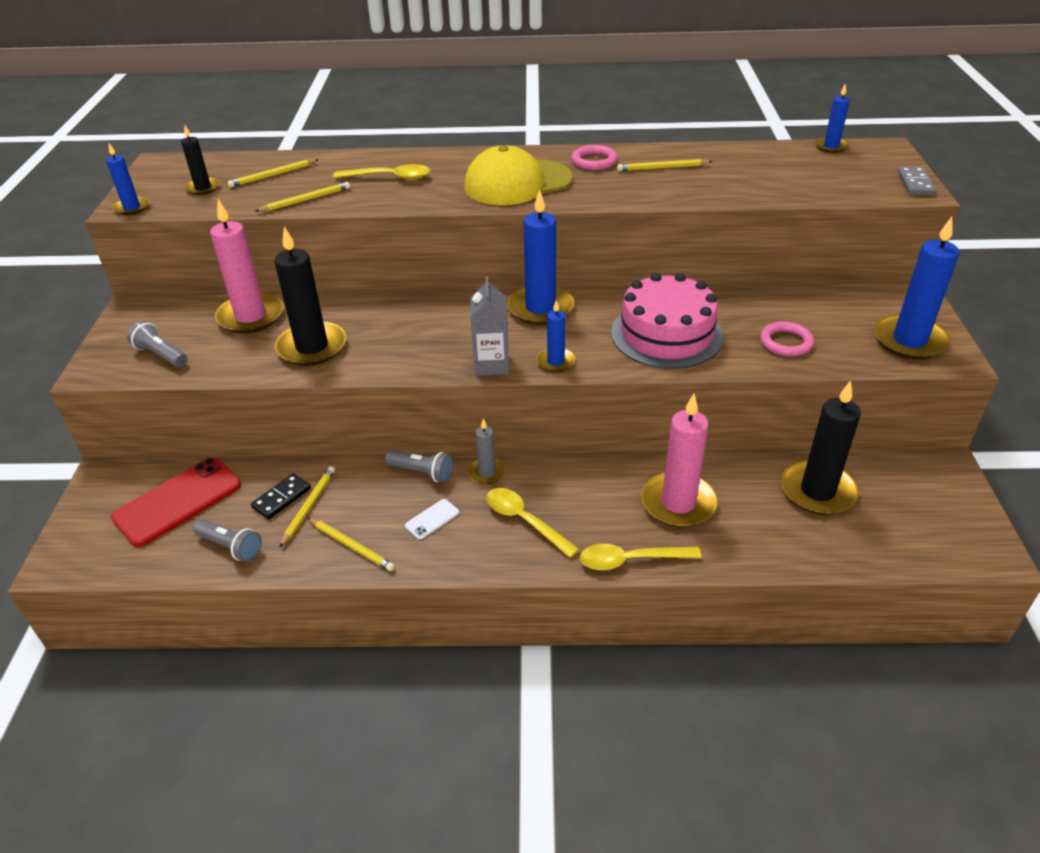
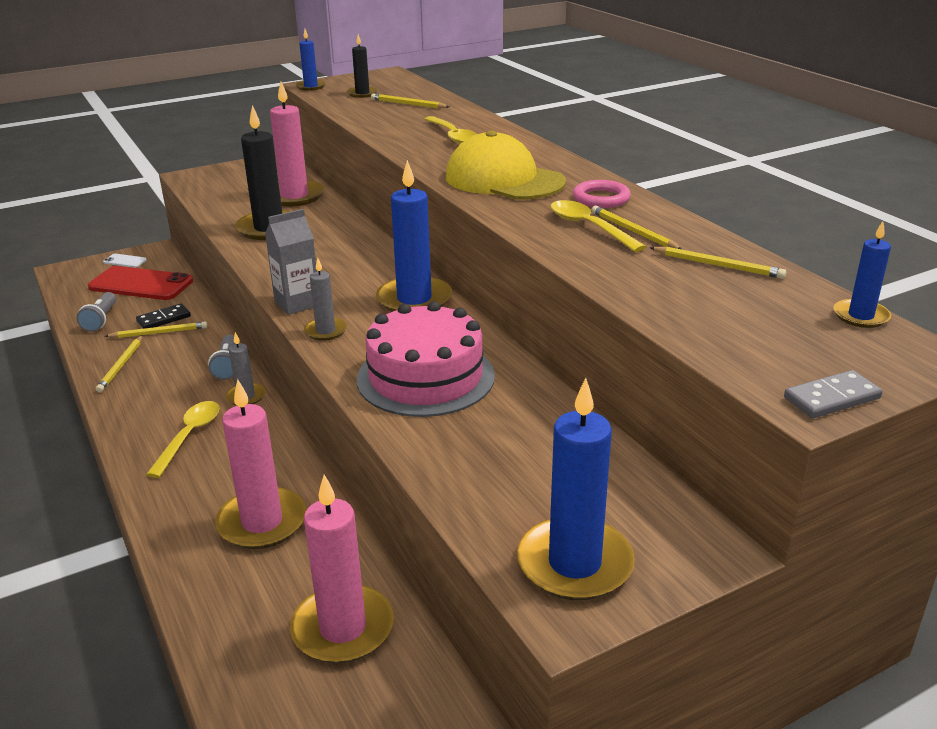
camera: 60 degrees right, 10 degrees down
(161, 355) = (221, 187): grey flashlight -> none
(281, 498) = (164, 319): black domino -> black domino turned 45 degrees counterclockwise
(305, 200) = (378, 123): yellow pencil -> yellow pencil (718, 265)
(432, 519) = (169, 390): white phone -> white phone (125, 261)
(555, 361) = (325, 331): blue candle -> grey candle
(630, 560) = (160, 514): yellow spoon -> yellow spoon (589, 227)
(786, 342) = (477, 459): pink ring -> none
(817, 491) = (343, 628): black candle -> pink candle

